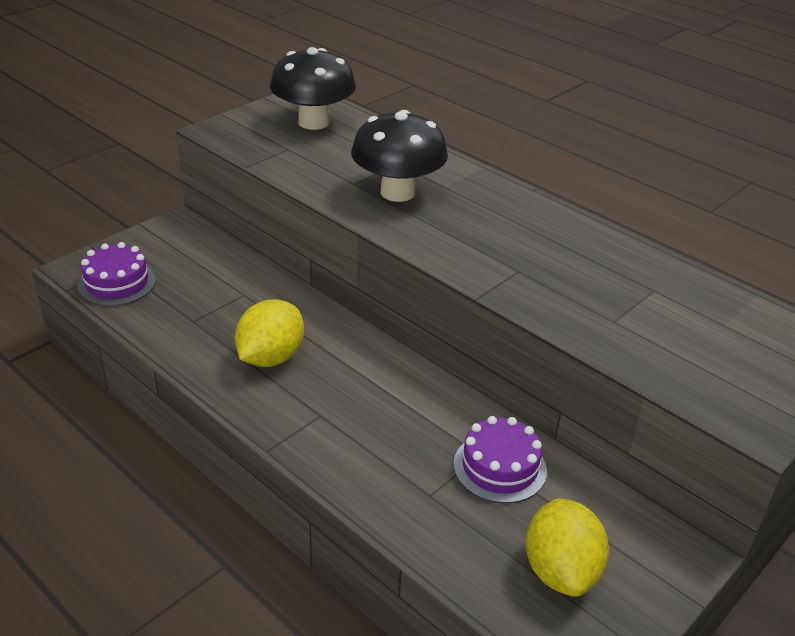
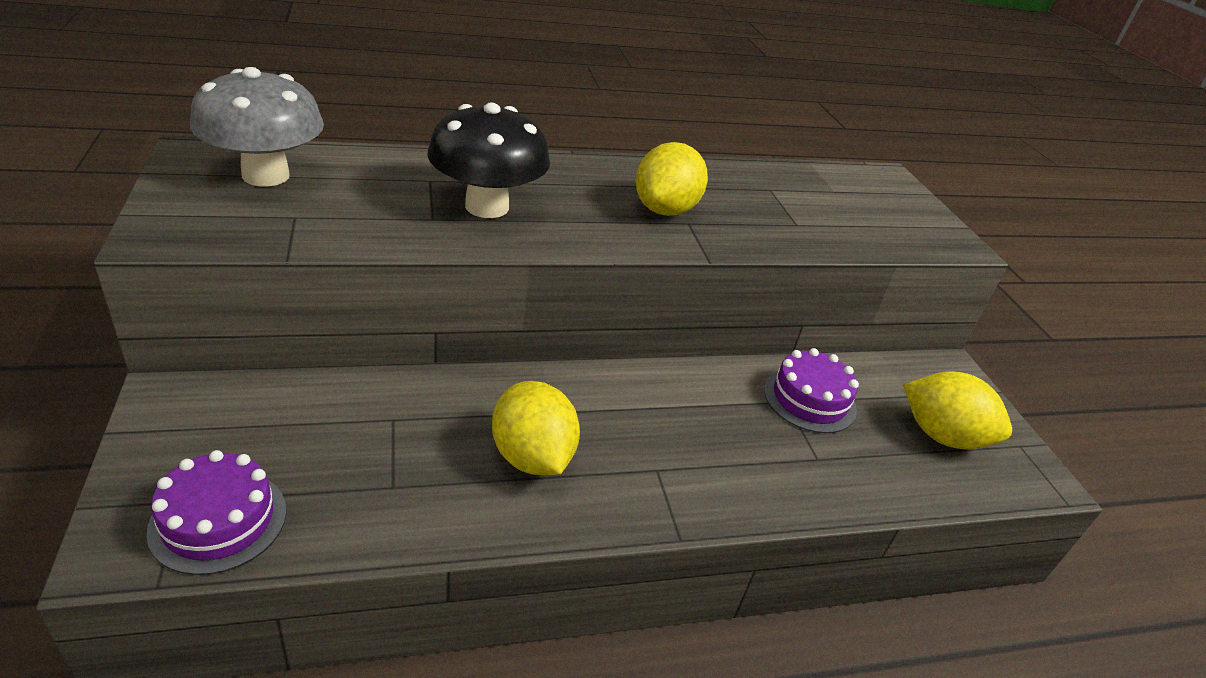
camera: 60 degrees left, 0 degrees up
(313, 122) = (266, 175): black mushroom -> grey mushroom
(518, 254) = (665, 210): none -> yellow lemon

